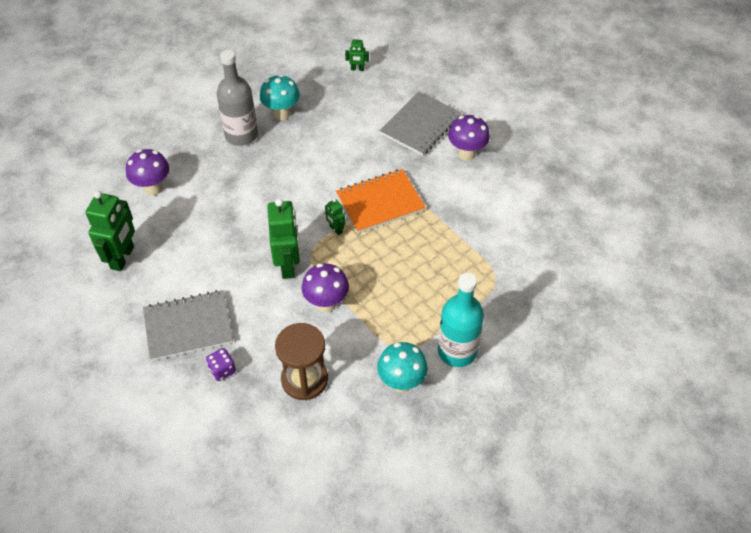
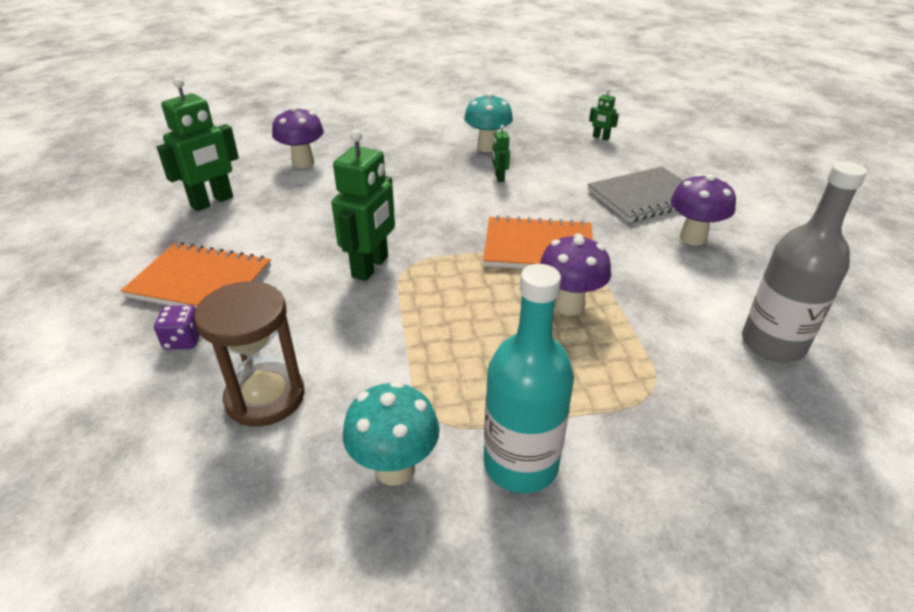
camera: 30 degrees right, 15 degrees down
(188, 327) = (200, 282): grey notebook -> orange notebook
(241, 135) = (430, 151): grey bottle -> grey bottle (772, 344)
(326, 303) = (379, 322): purple mushroom -> purple mushroom (569, 305)
(335, 229) = (460, 254): green robot -> green robot (499, 178)

